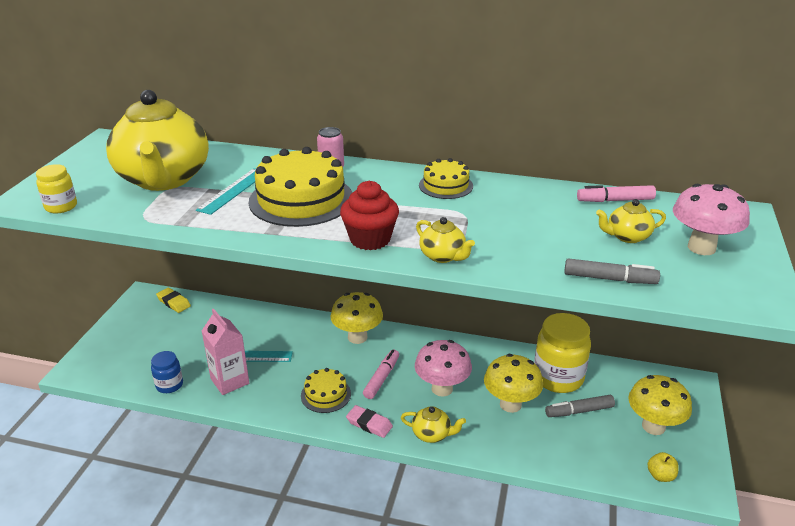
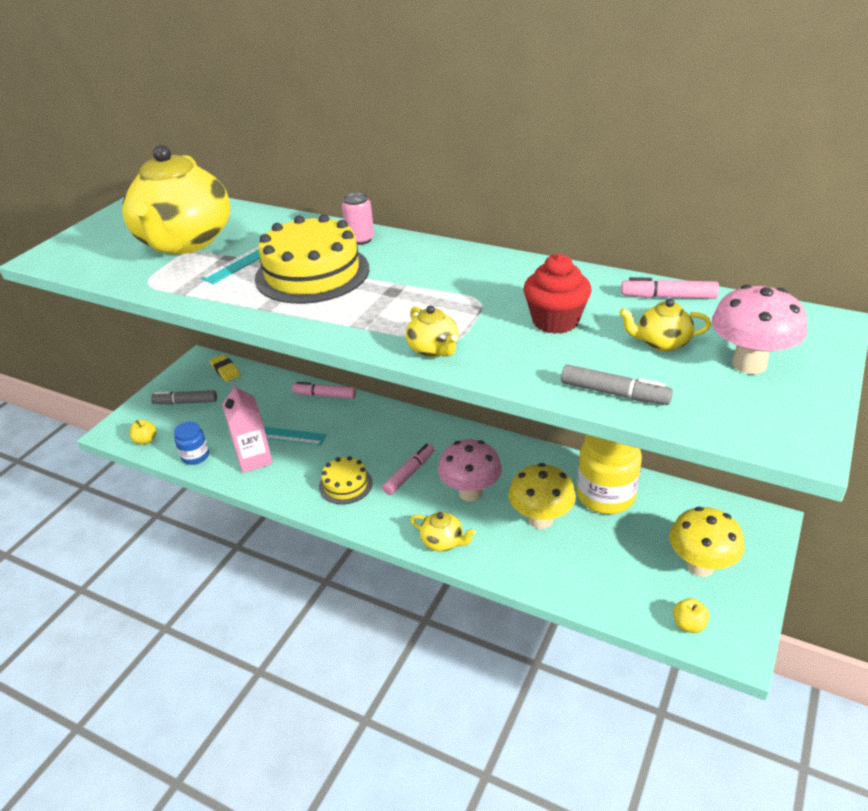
camera: 15 degrees right, 5 degrees up
(61, 207) = (76, 266): yellow jar -> none
(112, 375) = (145, 440): none -> yellow apple
(279, 316) = (325, 395): none -> pink marker
(357, 337) = (398, 426): yellow mushroom -> none
(369, 424) = (380, 522): pink eraser -> none
(370, 239) = (363, 324): red cupcake -> red cupcake (555, 321)
(446, 185) = (476, 266): yellow cake -> none
(579, 411) = (617, 537): grey marker -> grey marker (185, 402)

